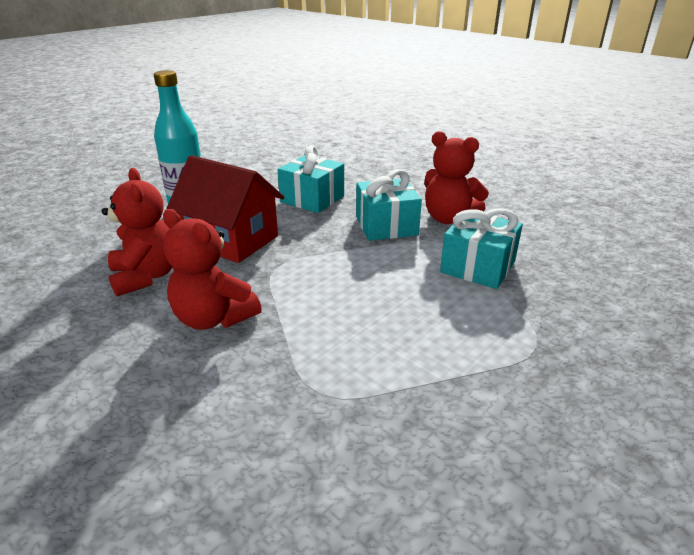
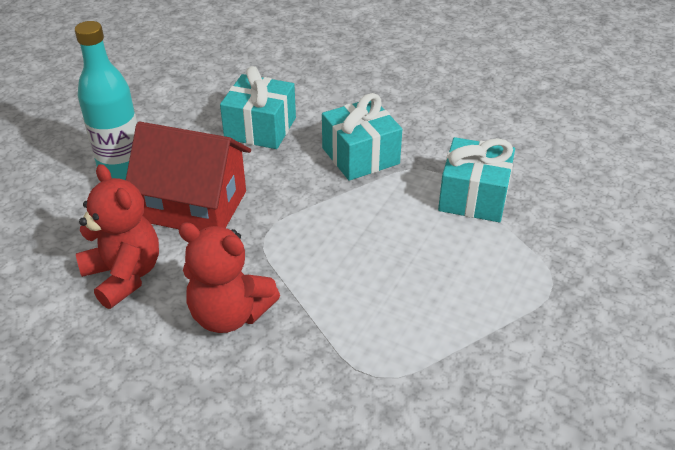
camera: 15 degrees left, 10 degrees up
(449, 218) = (424, 134): red teddy bear -> none

